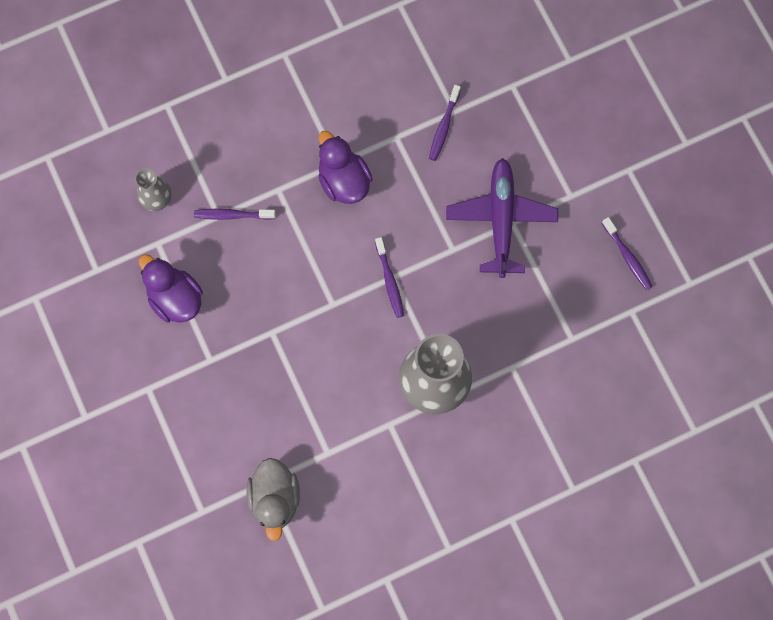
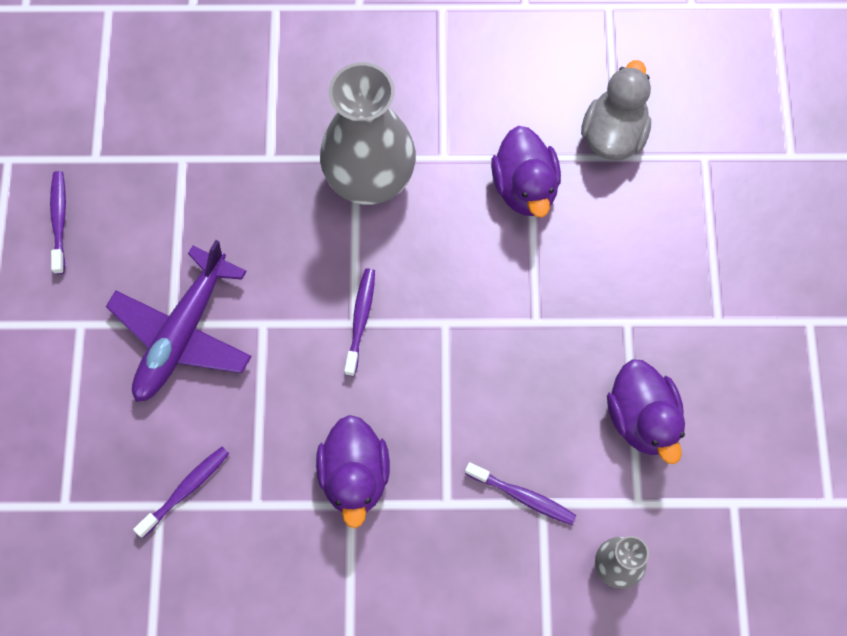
camera: 155 degrees left, 5 degrees down
(321, 427) = (525, 187): none -> purple duck

